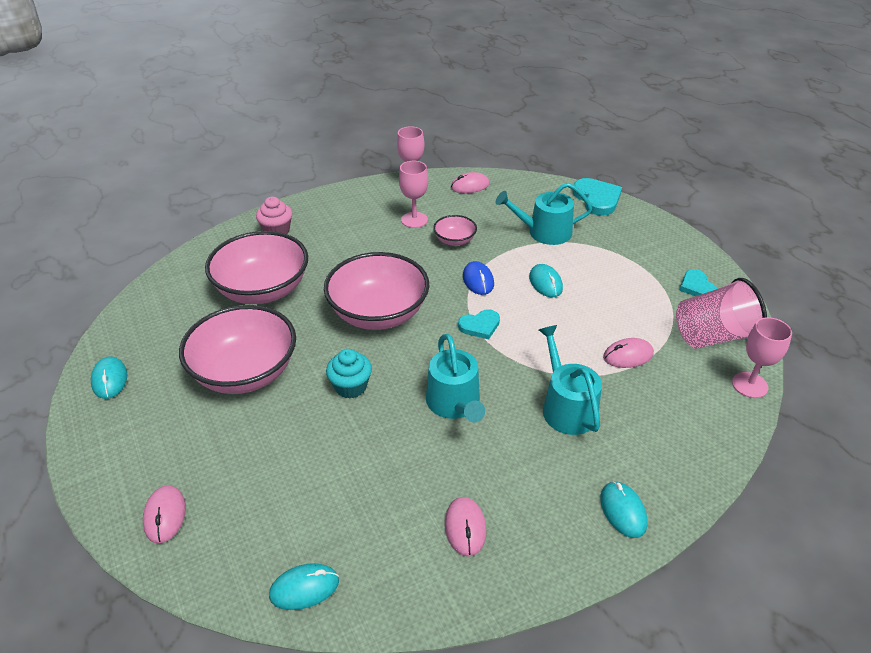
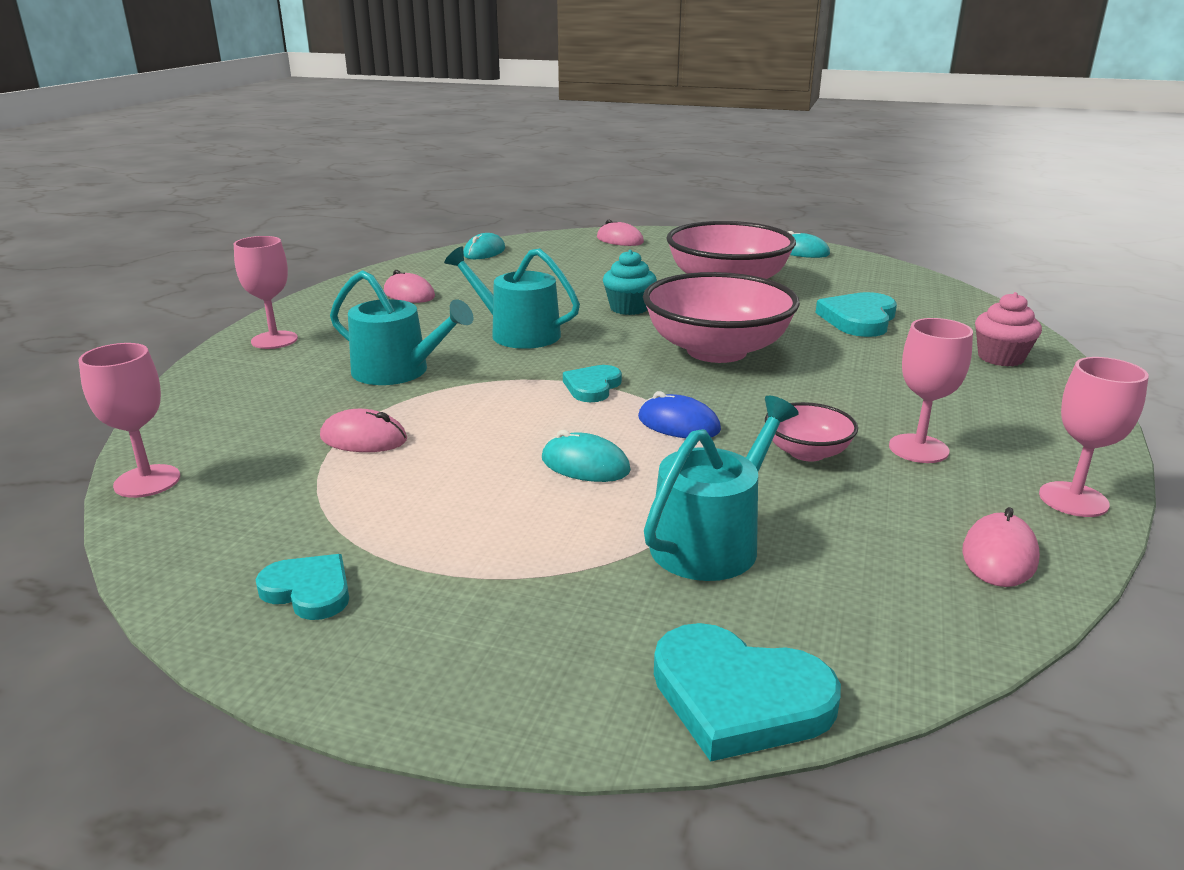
camera: 135 degrees right, 15 degrees down
(263, 290) = (859, 319): pink bowl -> turquoise heart
(623, 511) = (274, 340): turquoise mouse -> pink goblet
(628, 355) = (363, 438): pink mouse -> pink mouse turned 75 degrees clockwise
(712, 336) = (236, 518): pink cup -> none

